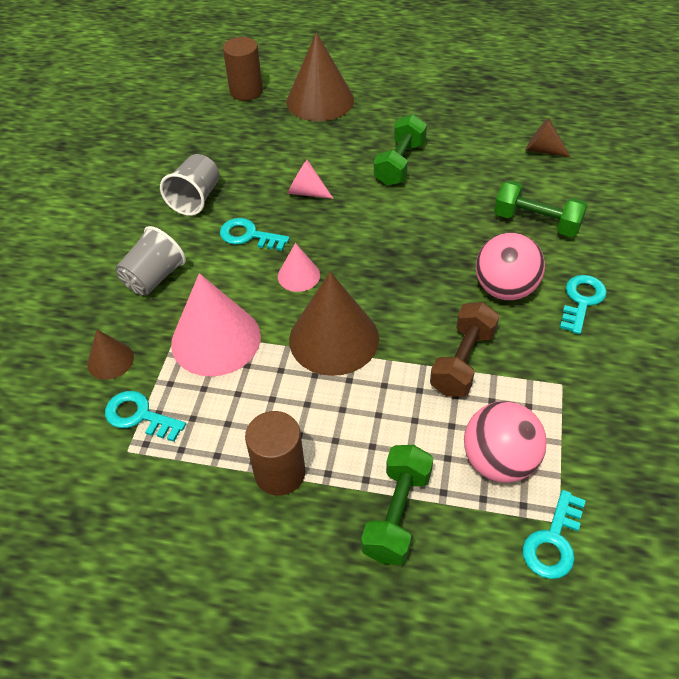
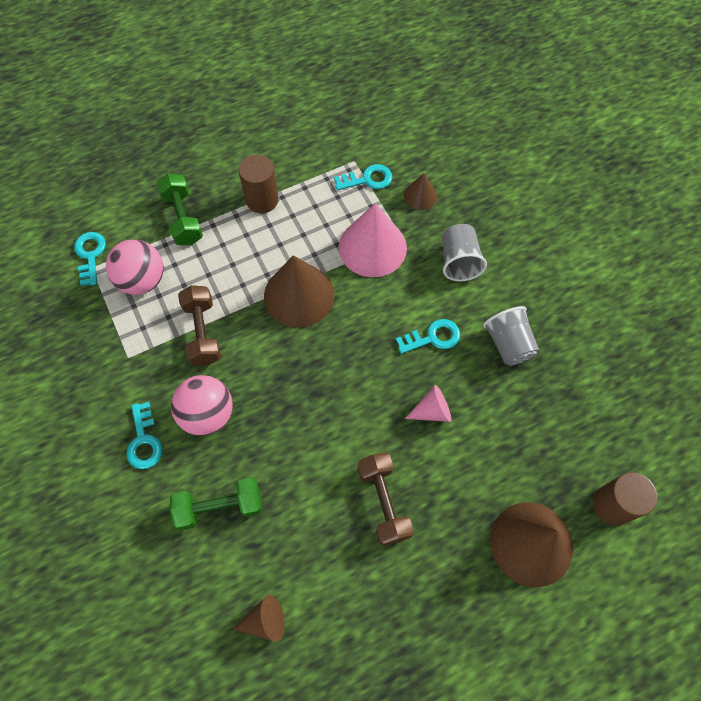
camera: 140 degrees right, 15 degrees up
(298, 275) = (364, 327): pink cone -> none
(400, 163) = (383, 502): green dumbbell -> brown dumbbell

